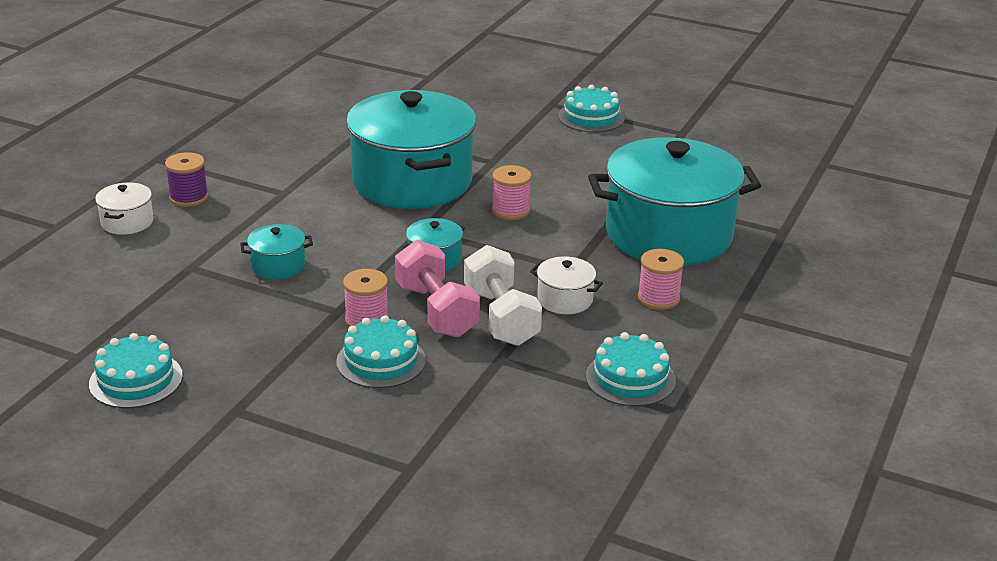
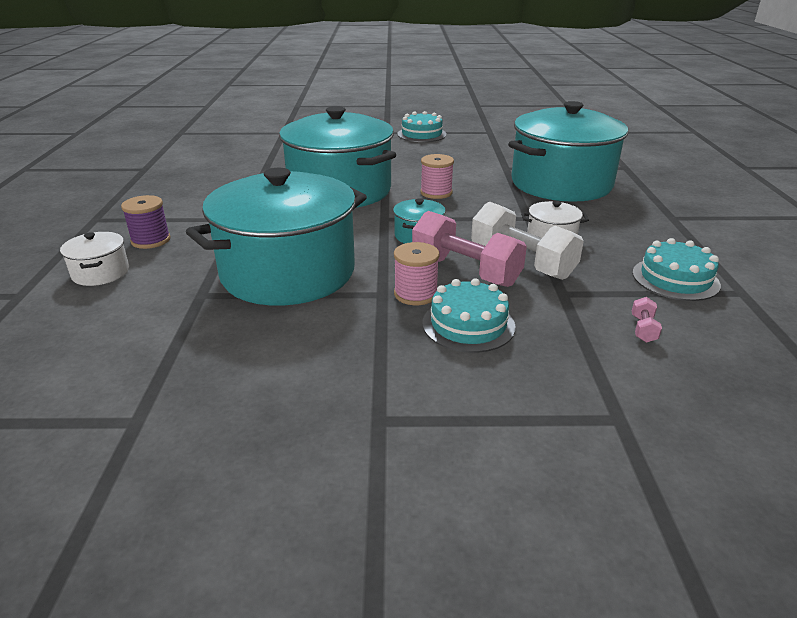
camera: 25 degrees left, 0 degrees up
(136, 380) = (231, 424): turquoise cake -> none
(278, 266) = (288, 272): turquoise pot -> turquoise pot, size x2.46
(528, 412) = (643, 329): none -> pink dumbbell
(658, 298) = (612, 221): pink spool -> none

